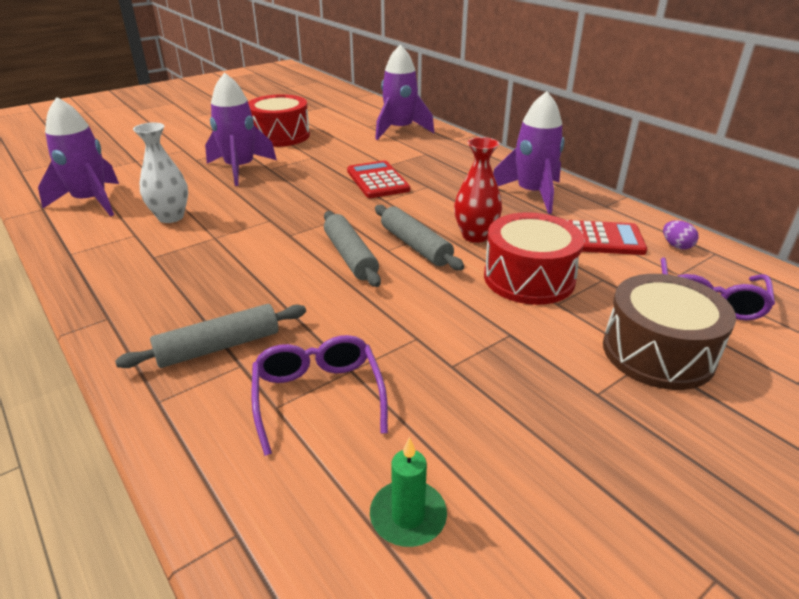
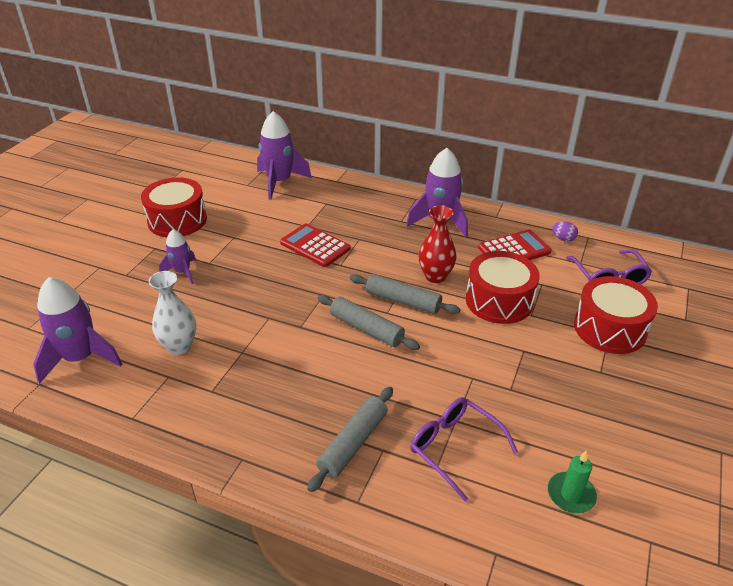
camera: 30 degrees left, 5 degrees up
(240, 169) = (182, 272): purple rocket -> purple rocket, size x0.58
(658, 352) = (609, 328): brown drum -> red drum

